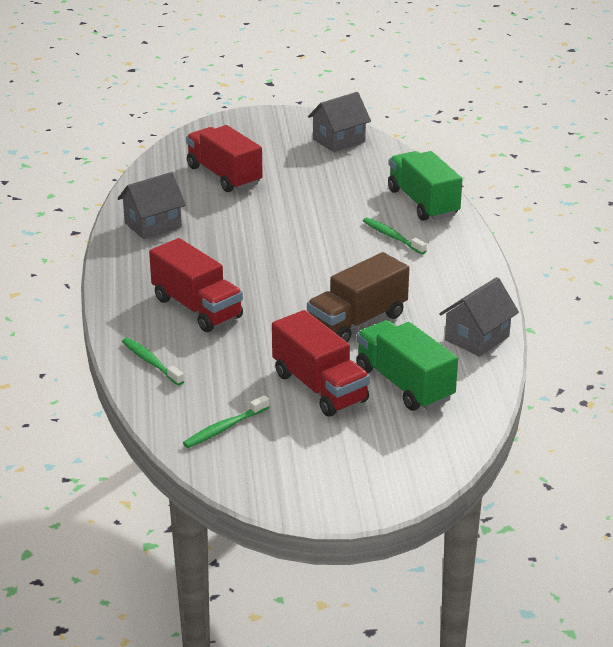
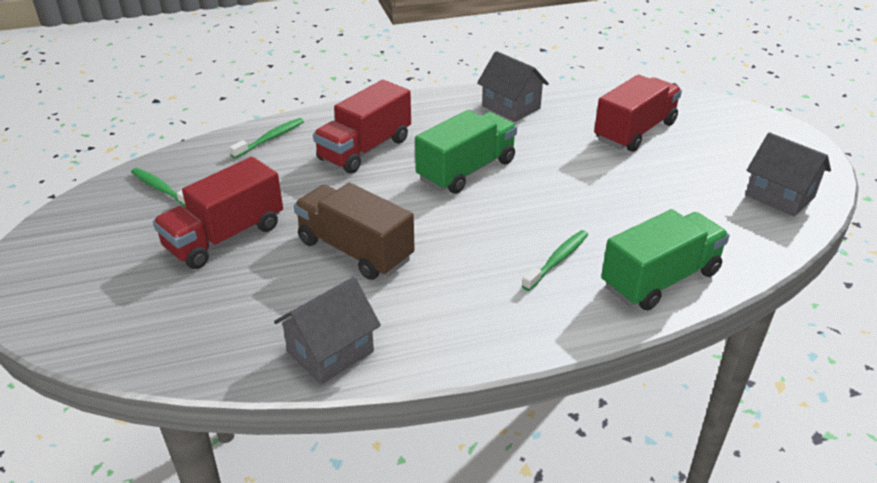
camera: 80 degrees right, 5 degrees up
(404, 384) = (228, 296): green truck -> green truck (466, 170)
(477, 338) = (330, 352): grey house -> grey house turned 75 degrees counterclockwise

